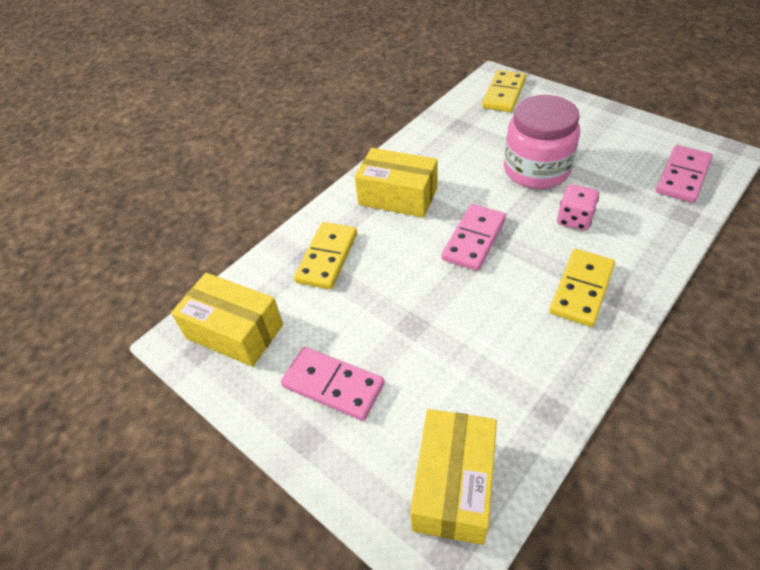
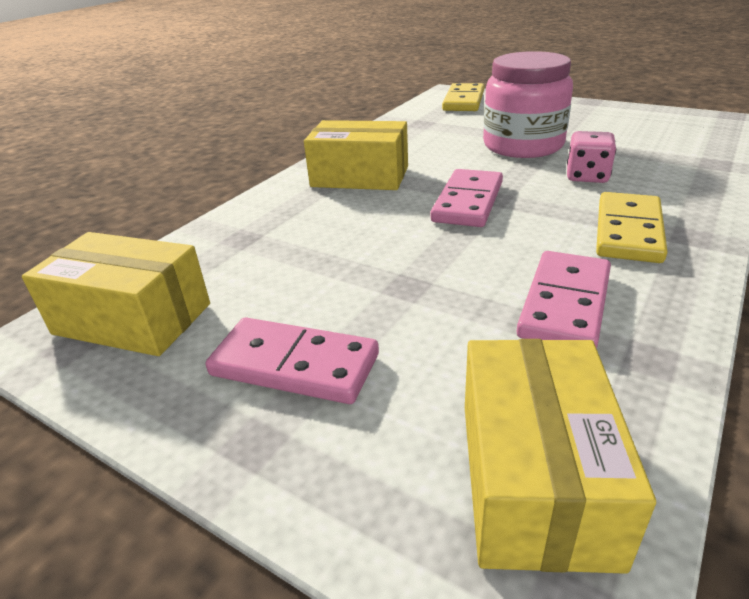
camera: 10 degrees left, 15 degrees down
(327, 257) = (272, 234): yellow domino -> none
(682, 176) = (693, 137): pink domino -> pink domino (564, 304)

